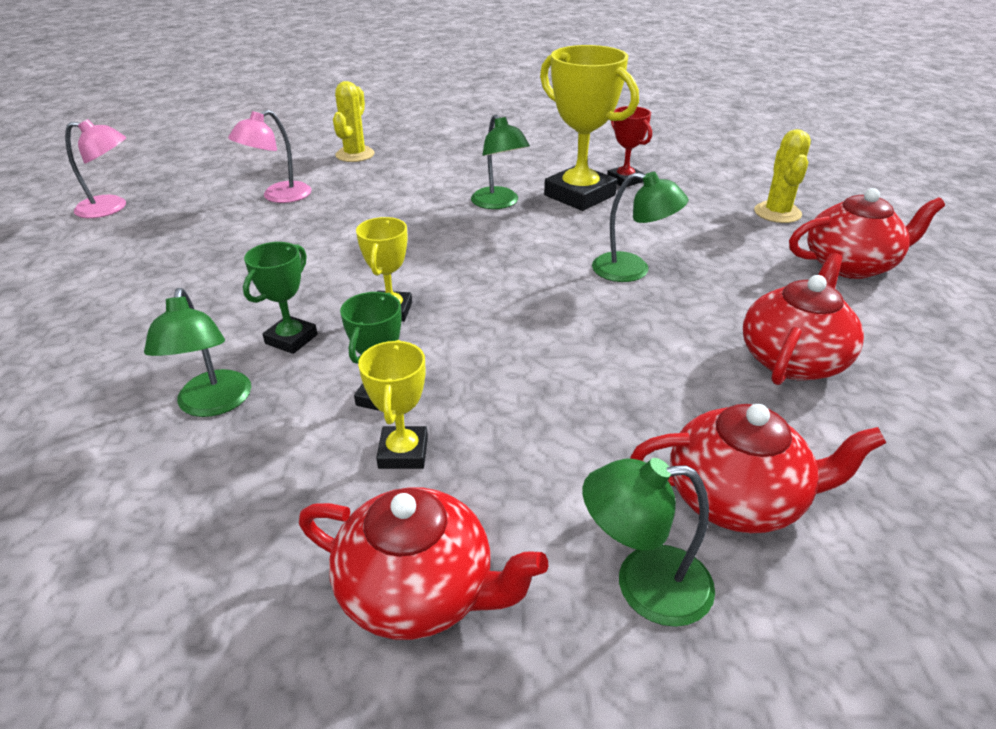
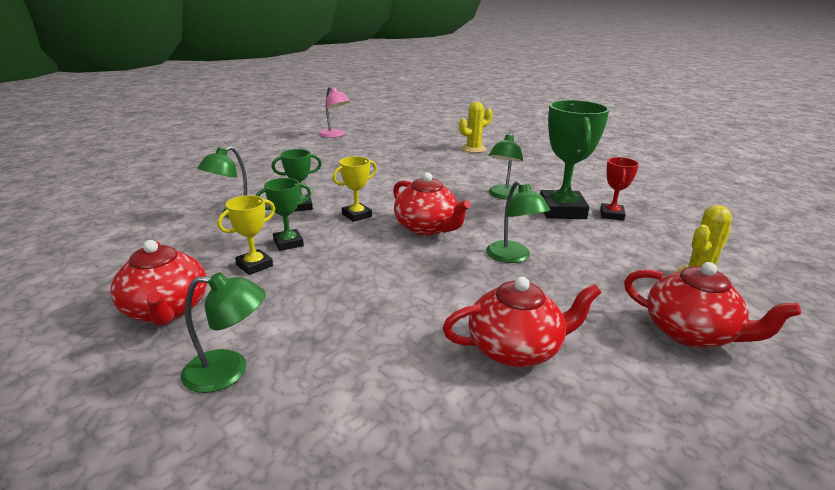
camera: 45 degrees right, 10 degrees down
(278, 196) = (403, 154): pink lamp -> none
(579, 195) = (562, 210): yellow trophy -> green trophy
(644, 585) = (228, 371): green lamp -> green lamp turned 135 degrees clockwise
(737, 498) = (336, 378): red teapot -> red teapot (427, 228)

